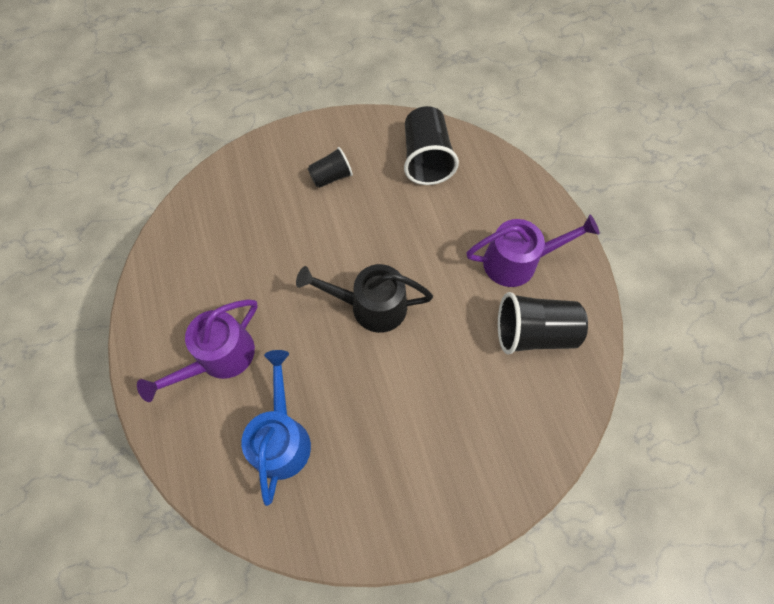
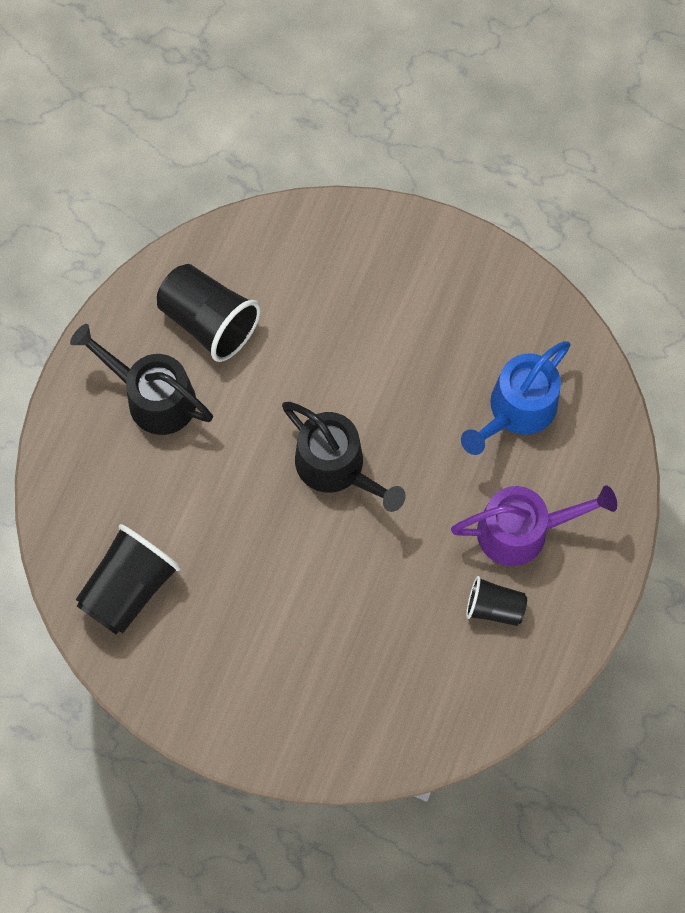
camera: 140 degrees left, 5 degrees up
(331, 177) = (252, 651): black cup -> black cup (494, 607)
(518, 261) = (152, 397): purple watering can -> black watering can

